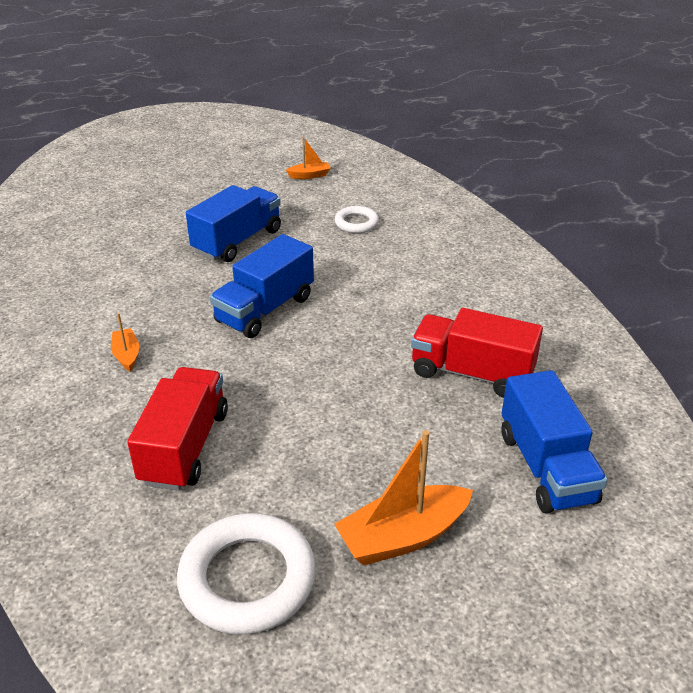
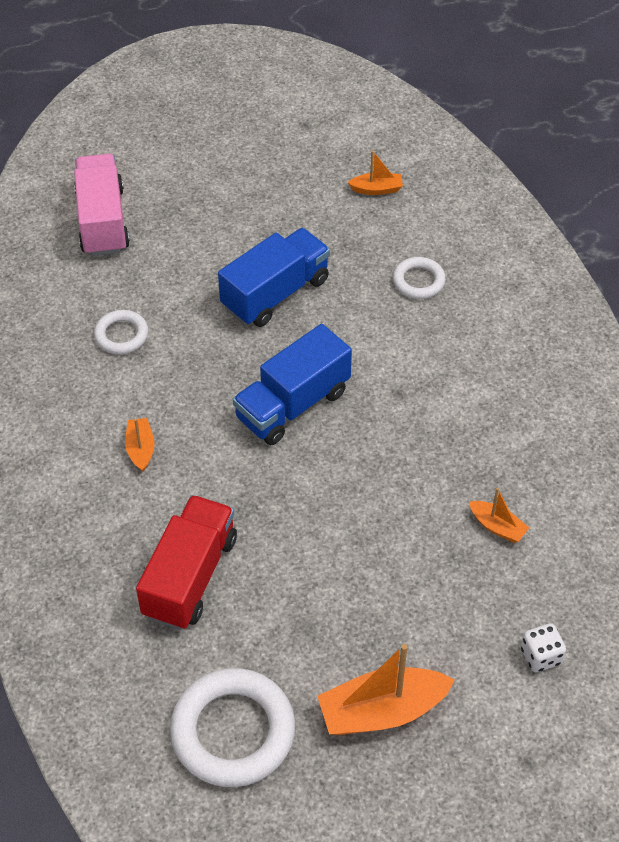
camera: 10 degrees right, 15 degrees up
(83, 212) = (103, 221): none -> pink truck
(103, 280) = (121, 335): none -> white ring
(472, 373) = (497, 527): red truck -> orange boat
(546, 467) = (540, 656): blue truck -> white dice

